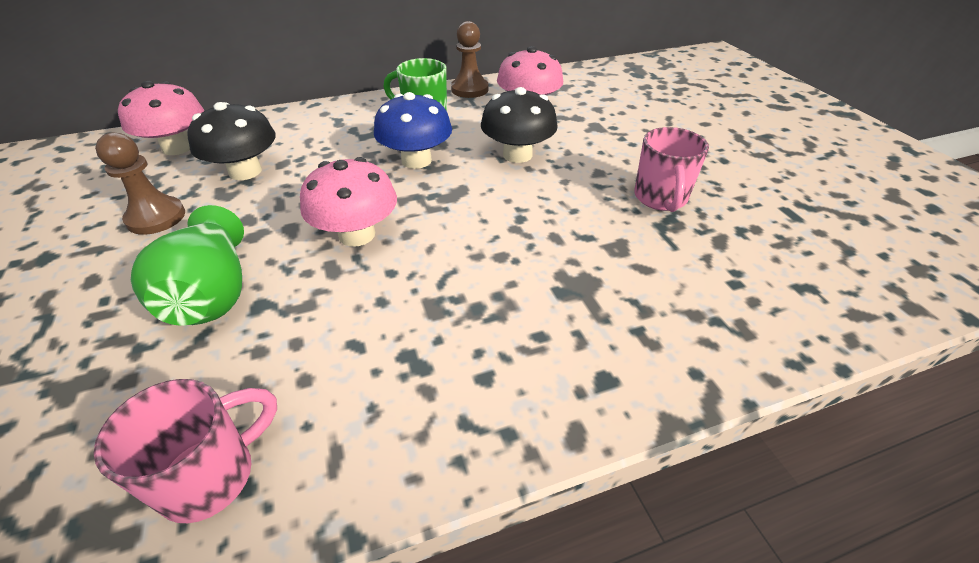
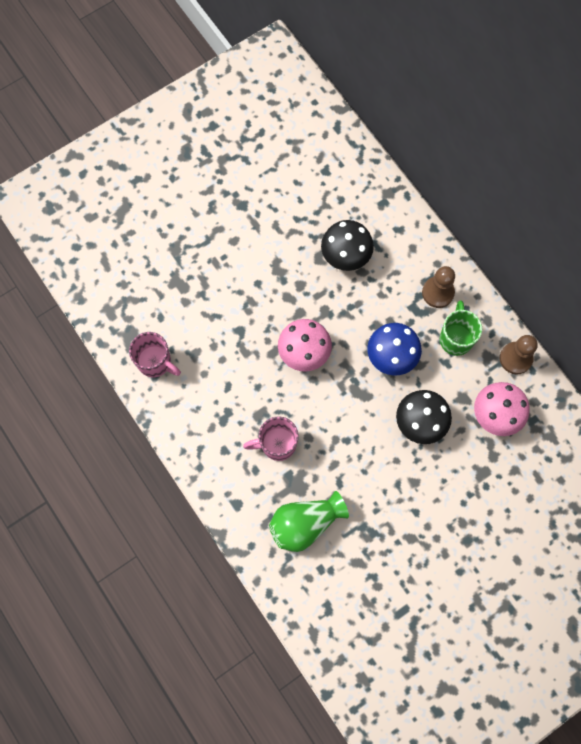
camera: 75 degrees right, 30 degrees up
(156, 217) = (287, 235): brown pawn -> brown pawn (438, 292)
(178, 147) = (359, 195): pink mushroom -> none
(212, 293) = (241, 304): green vase -> green vase (305, 524)
(660, 198) = (393, 526): pink mug -> pink mug (277, 444)

